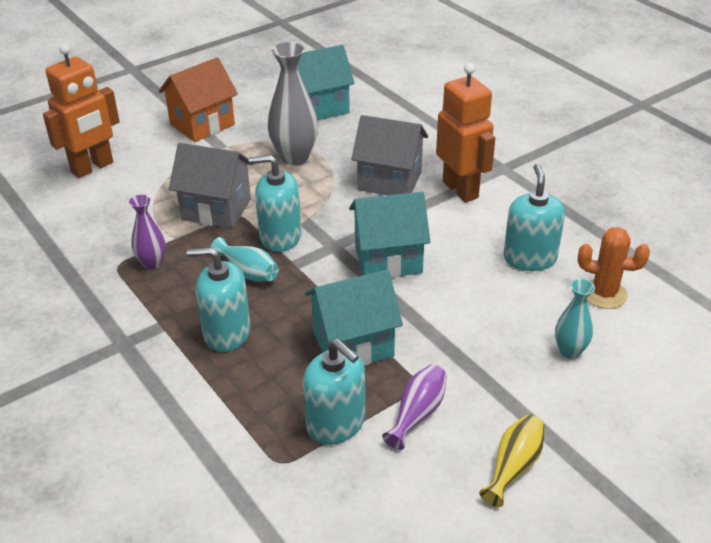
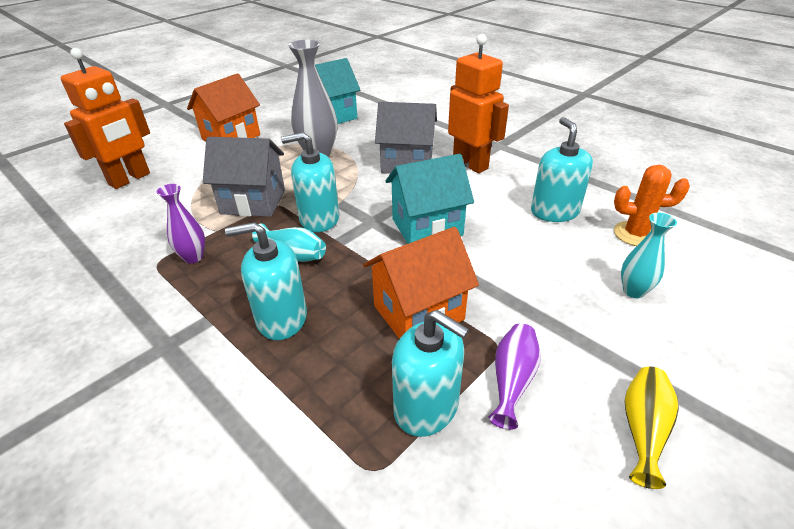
camera: 10 degrees left, 0 degrees up
(353, 344) = (419, 313): turquoise house -> orange house

